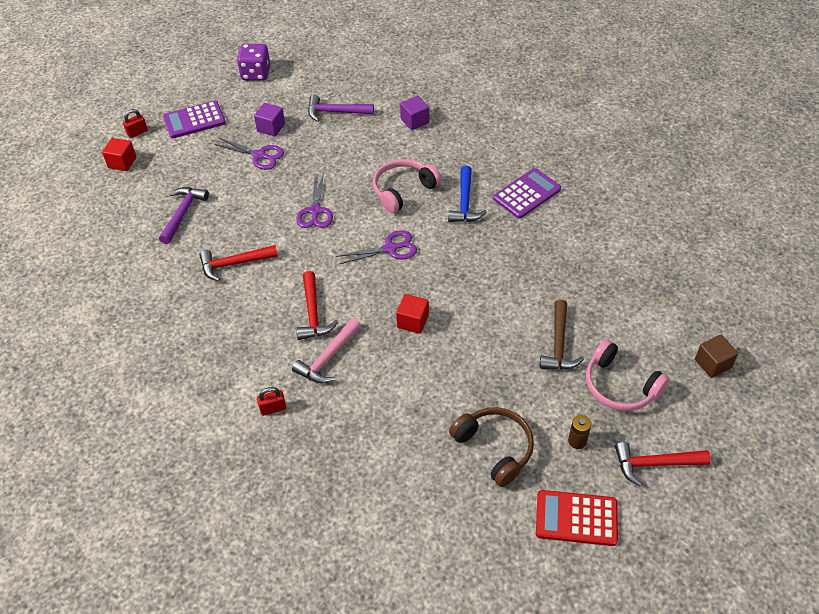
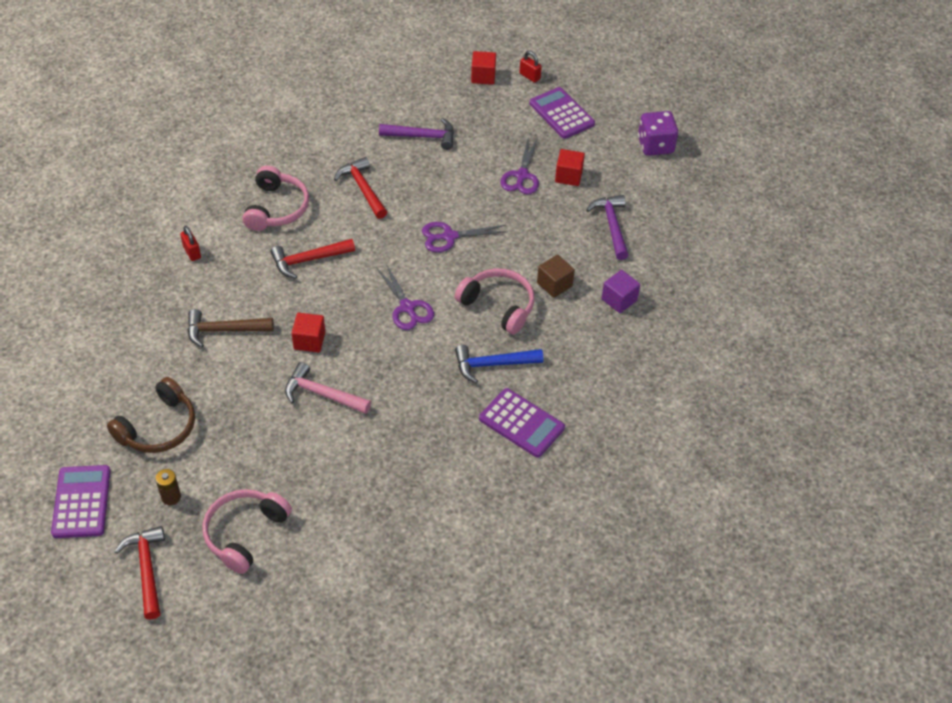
camera: 75 degrees right, 0 degrees up
(236, 333) = (276, 208): none -> pink headphones
(271, 127) = (568, 176): purple cube -> red cube
(328, 358) = (254, 281): pink hammer -> pink hammer (322, 394)
(559, 344) = (295, 472): brown hammer -> brown hammer (224, 330)
(576, 518) = (81, 502): red calculator -> purple calculator
(712, 363) = (285, 626): brown cube -> brown cube (554, 284)

